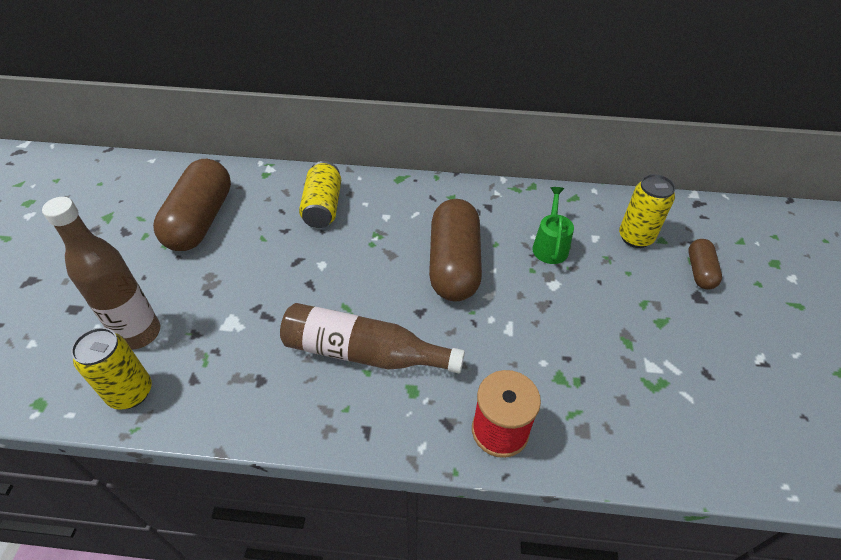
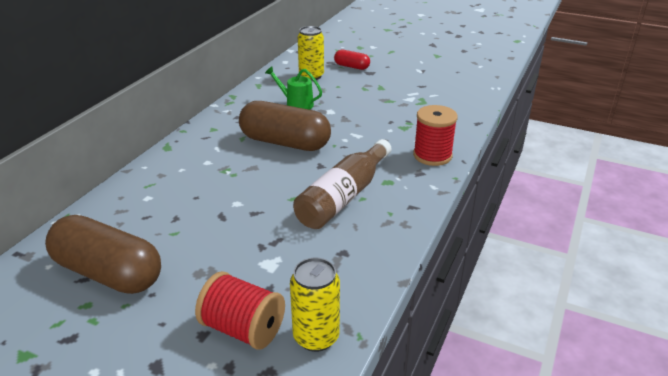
camera: 70 degrees left, 15 degrees down
(139, 333) = (243, 329): brown bottle -> red spool
(323, 207) = (164, 192): yellow can -> none
(700, 271) = (351, 67): brown capsule -> red capsule

